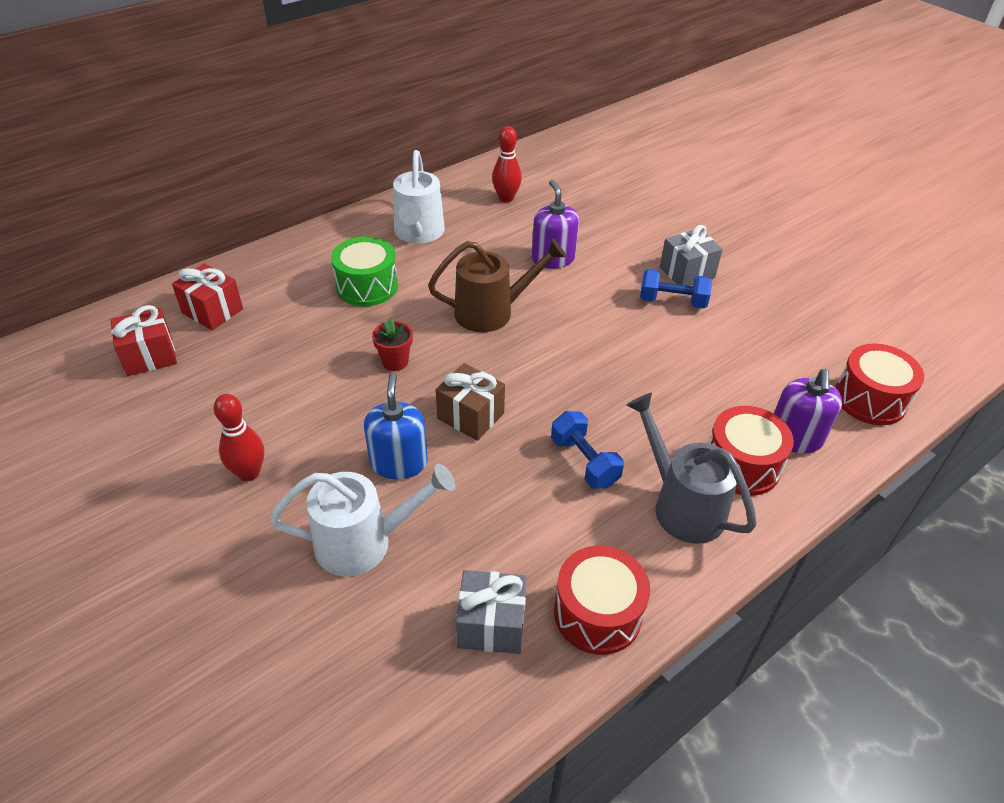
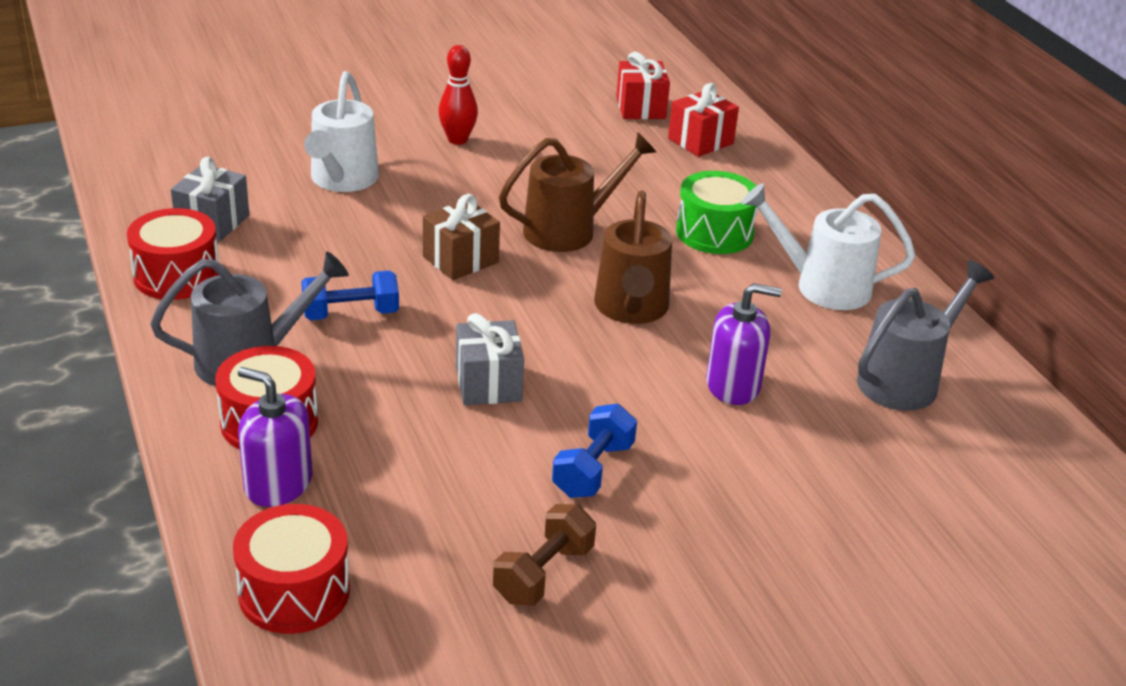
camera: 105 degrees right, 10 degrees down
(395, 361) = (570, 230): red flower pot -> brown watering can
(398, 462) = (422, 210): blue soap dispenser -> none
(506, 198) = (906, 379): red bowling pin -> grey watering can
(687, 272) = (658, 510): grey gift -> grey gift (488, 383)
(770, 305) = (543, 574): none -> brown dumbbell

